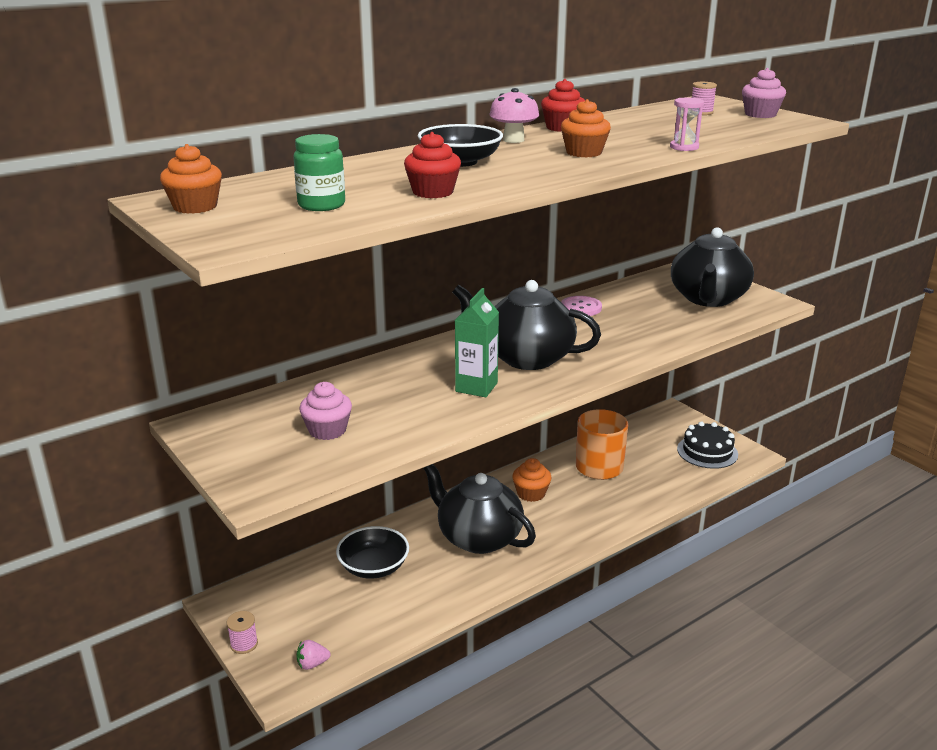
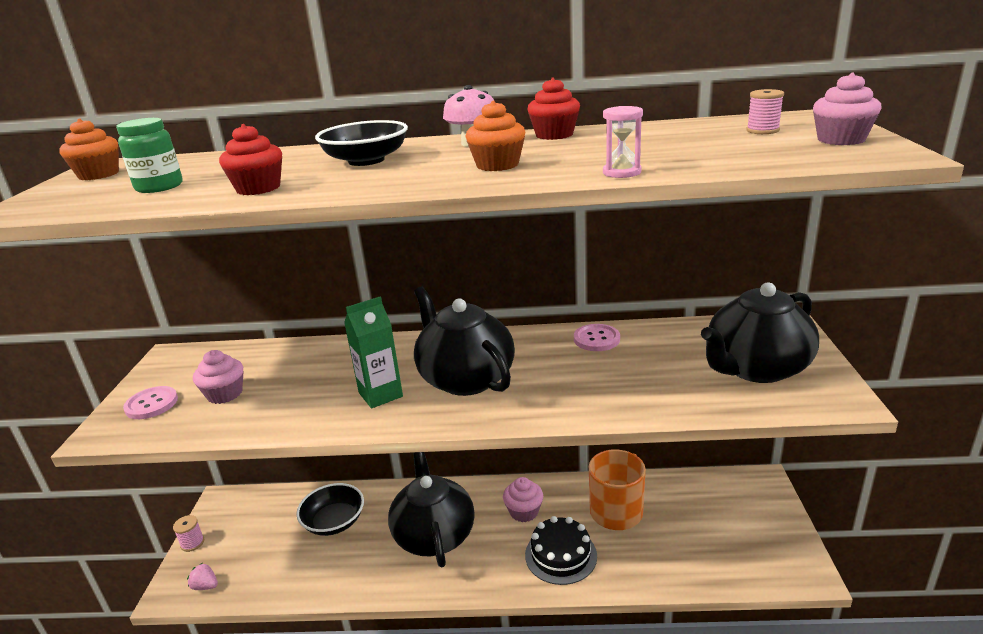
camera: 40 degrees right, 0 degrees up
(263, 460) = (151, 404): none -> pink button
(531, 493) = (524, 511): orange cupcake -> pink cupcake
(707, 452) = (754, 546): black cake -> black cake (560, 555)

